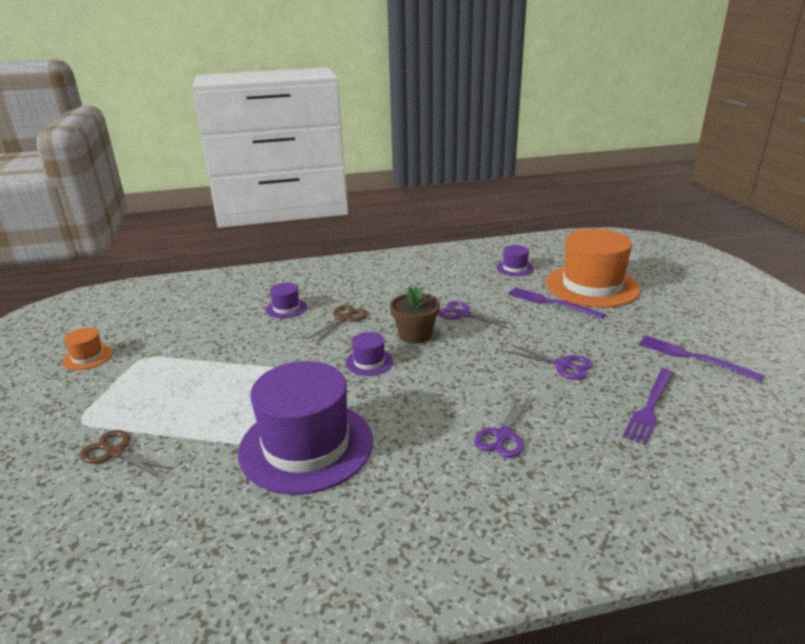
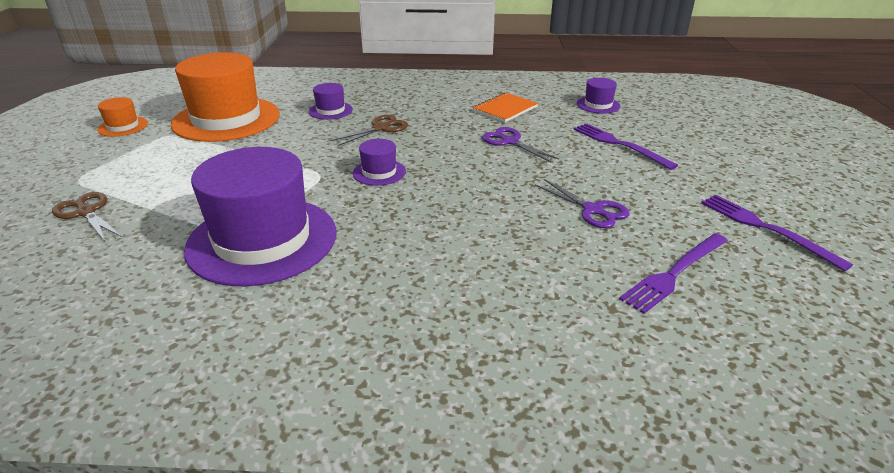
camera: 15 degrees right, 5 degrees up
(415, 335) = (445, 154): brown flower pot -> none
(441, 283) = (505, 109): none -> orange notebook
(503, 436) = (476, 270): purple scissors -> none
(592, 286) = (679, 134): orange hat -> orange hat (226, 119)

